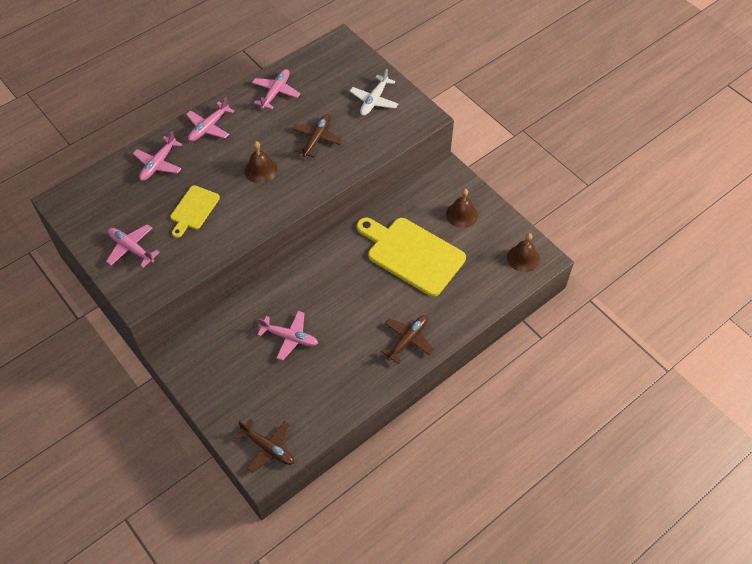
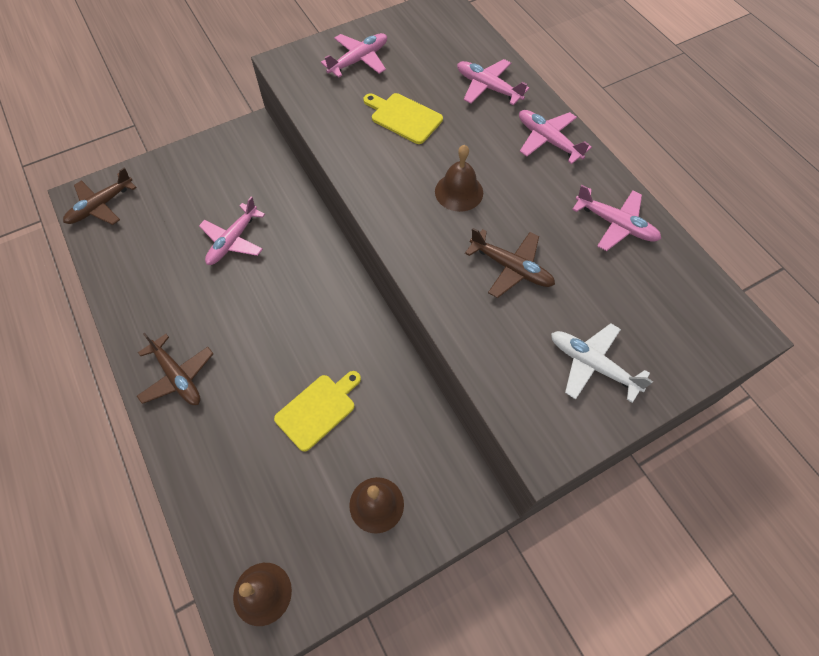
camera: 100 degrees right, 5 degrees up
(412, 254) = (318, 409): yellow cutting board -> yellow cutting board, size x0.53

